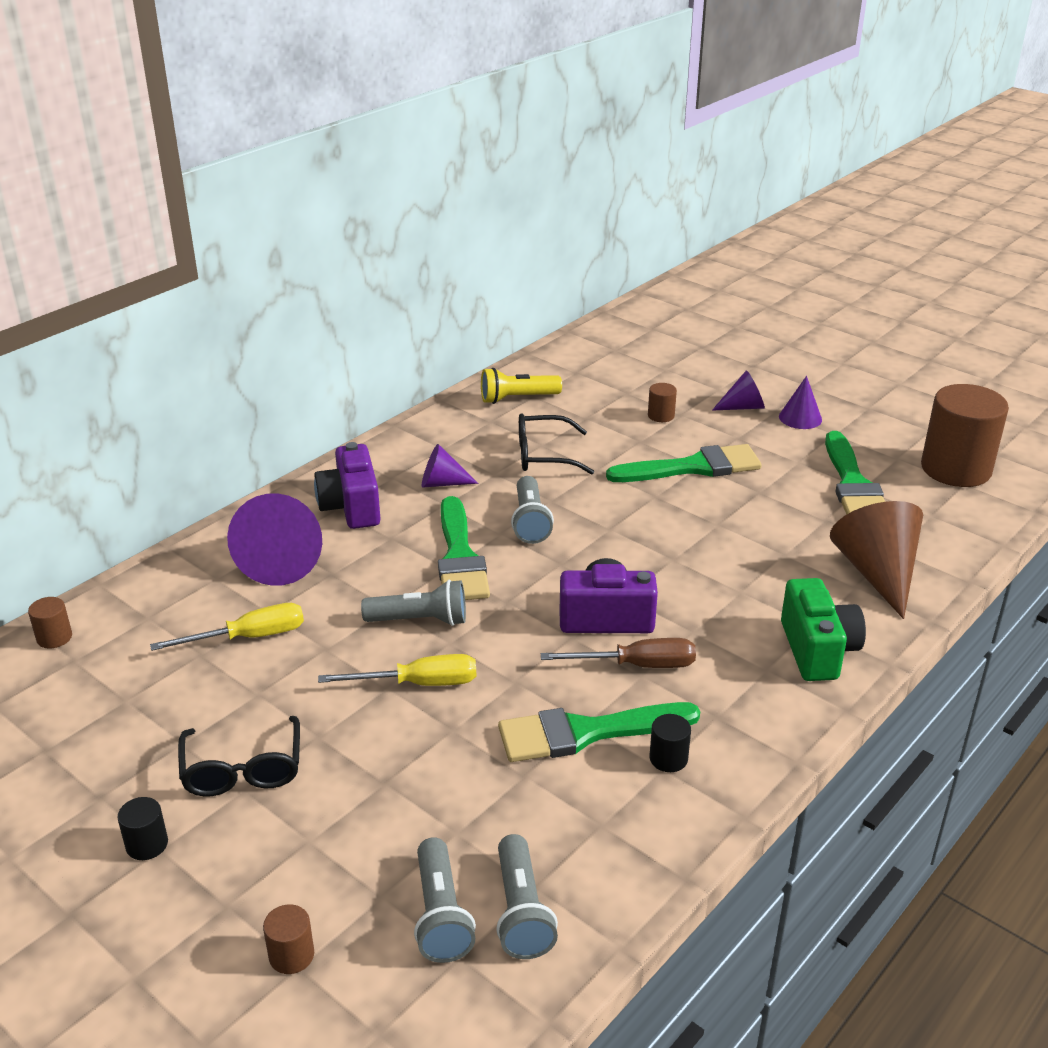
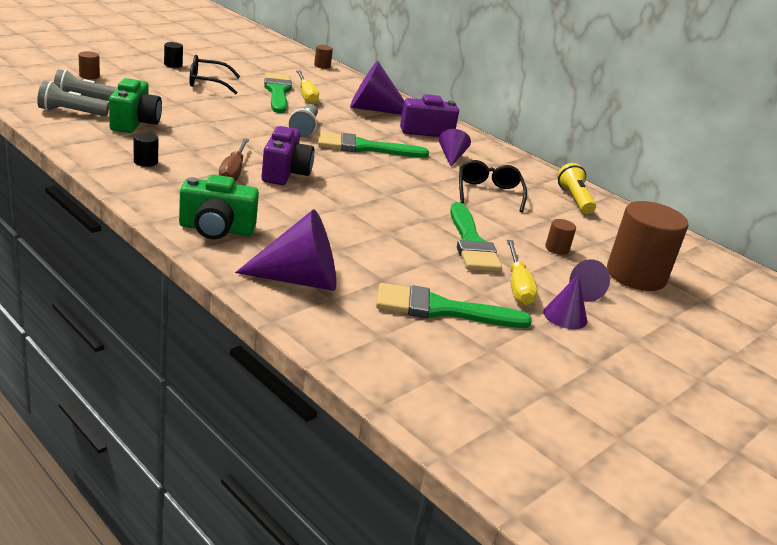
camera: 90 degrees right, 5 degrees down
(419, 684) = (249, 120): yellow screwdriver -> yellow screwdriver (517, 285)
(518, 812) = (135, 123): none -> green camera
(530, 522) = (401, 173): grey flashlight -> none
(586, 732) = (182, 148): green brush -> green brush (277, 92)
(877, 573) = (299, 280): brown cone -> purple cone
(956, 469) = (467, 380): brown cylinder -> brown cylinder (636, 275)

